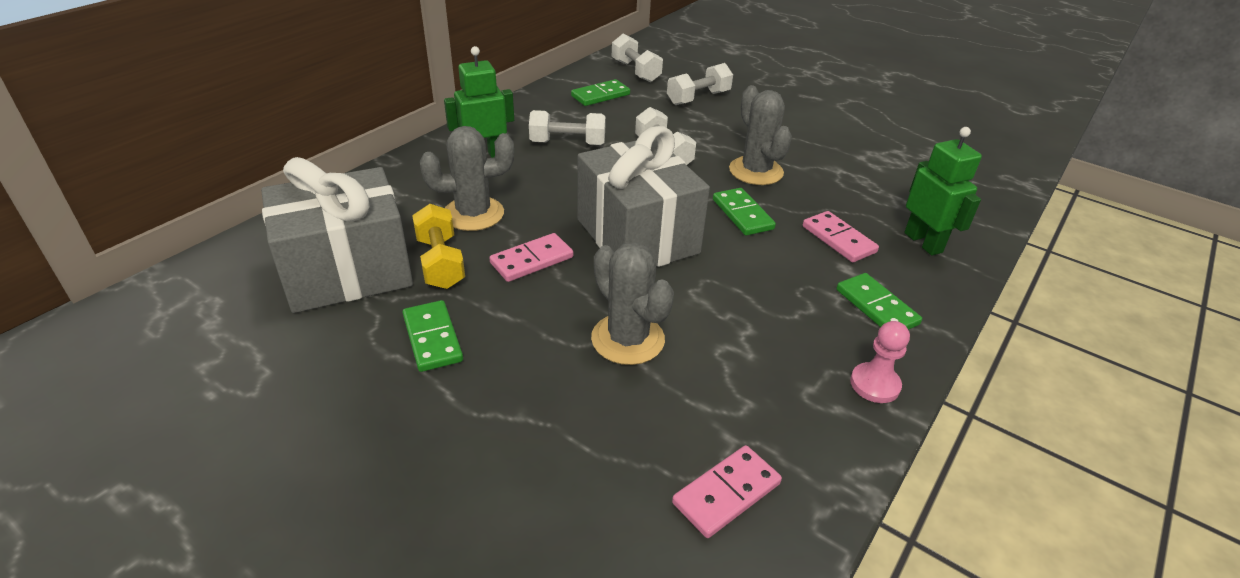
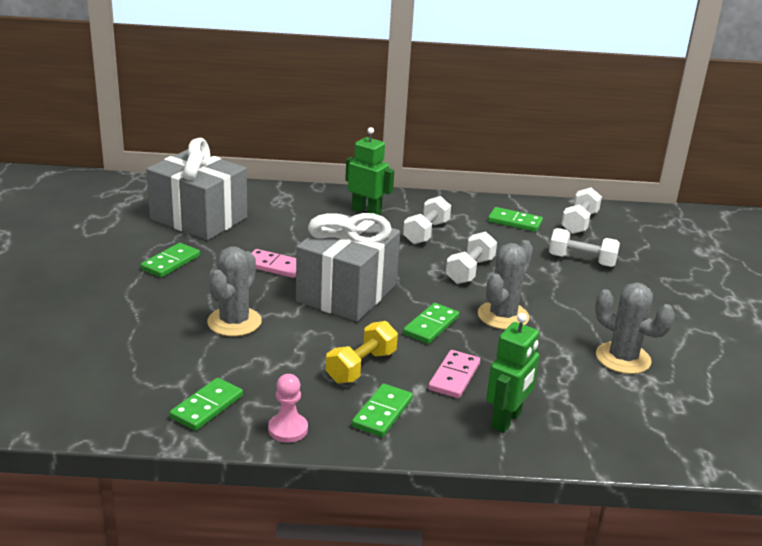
camera: 55 degrees right, 10 degrees down
(440, 262) = (238, 240): yellow dumbbell -> yellow dumbbell (361, 366)
(473, 214) = (298, 232): grey cactus -> grey cactus (623, 358)
(567, 143) = (426, 232): white dumbbell -> white dumbbell turned 60 degrees clockwise
(726, 493) = (133, 393): pink domino -> none
(796, 434) = (207, 407): none -> green domino

